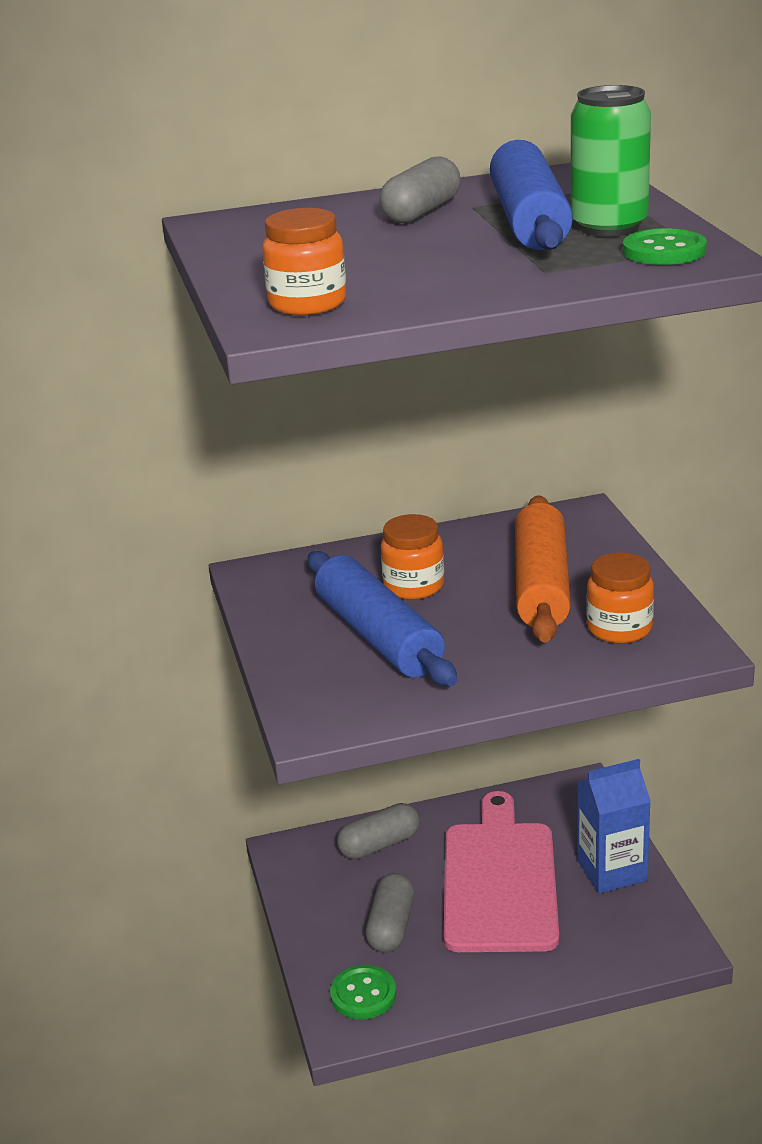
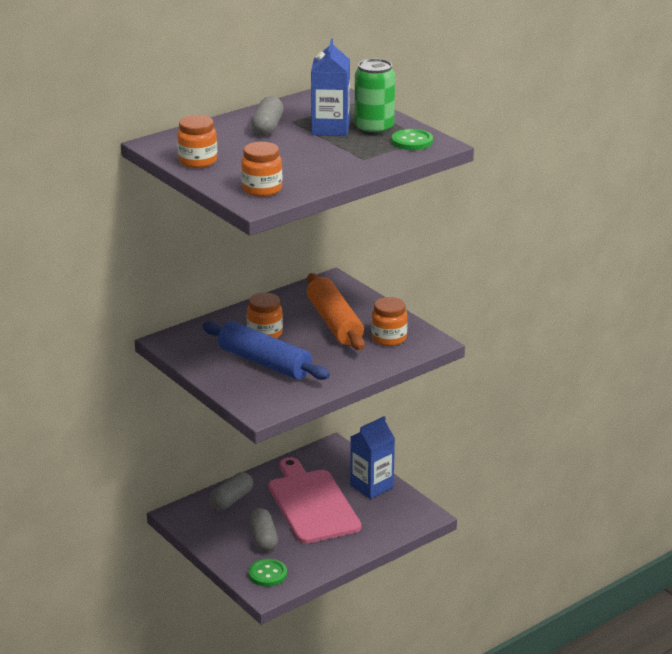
camera: 25 degrees left, 0 degrees up
(248, 252) = (198, 161): none -> orange jar
(529, 221) = (330, 128): blue rolling pin -> blue carton

